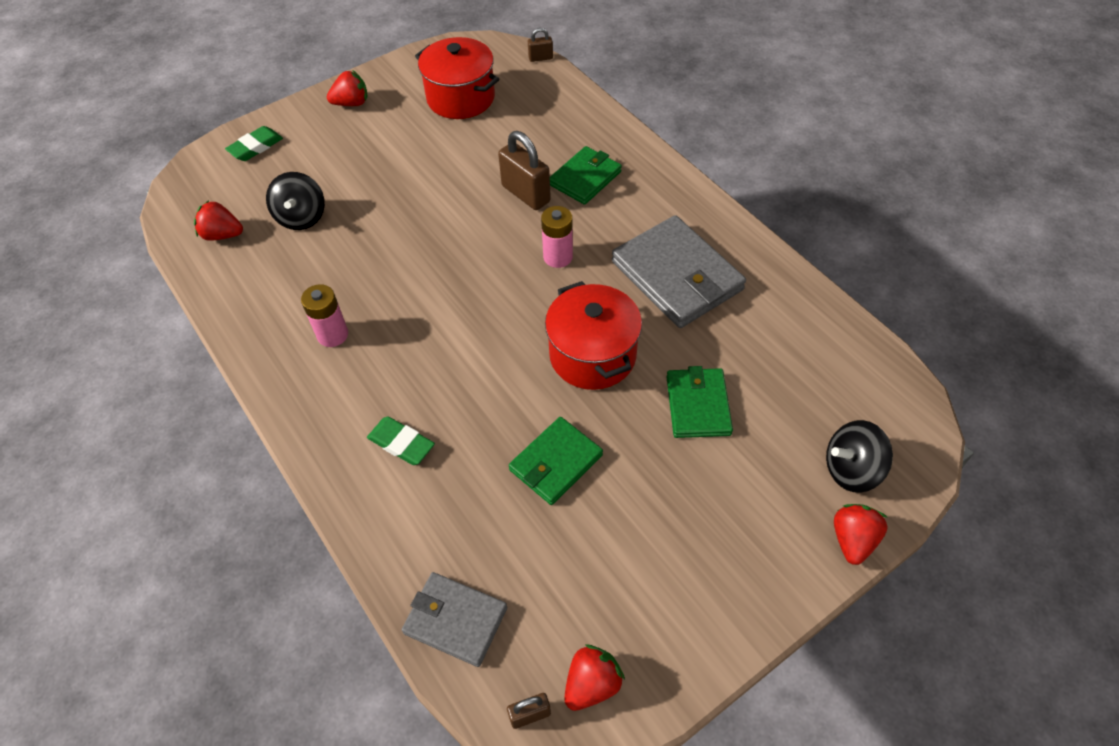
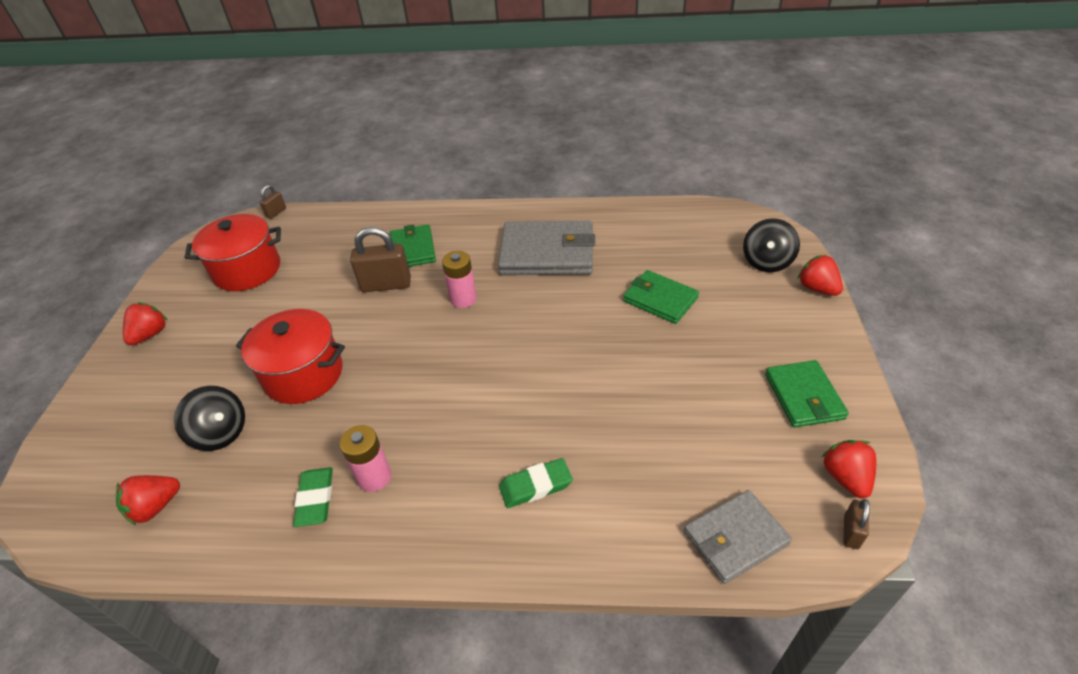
camera: 50 degrees left, 10 degrees down
(255, 147) = (92, 426): green eraser -> green eraser (315, 499)
(556, 463) = (641, 397): green wallet -> green wallet (804, 396)
(592, 355) = (568, 327): red pot -> red pot (303, 374)

